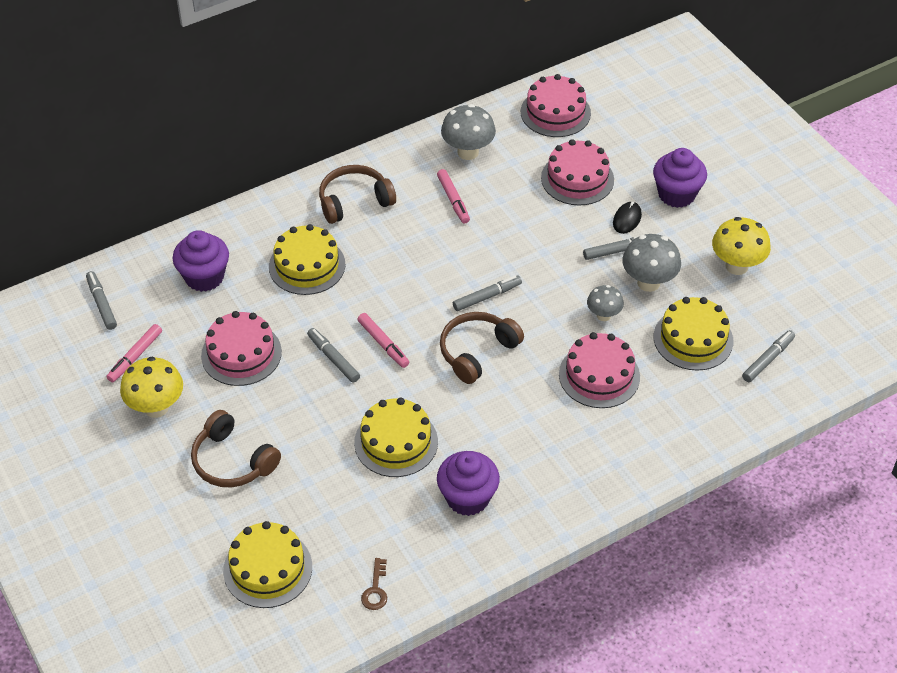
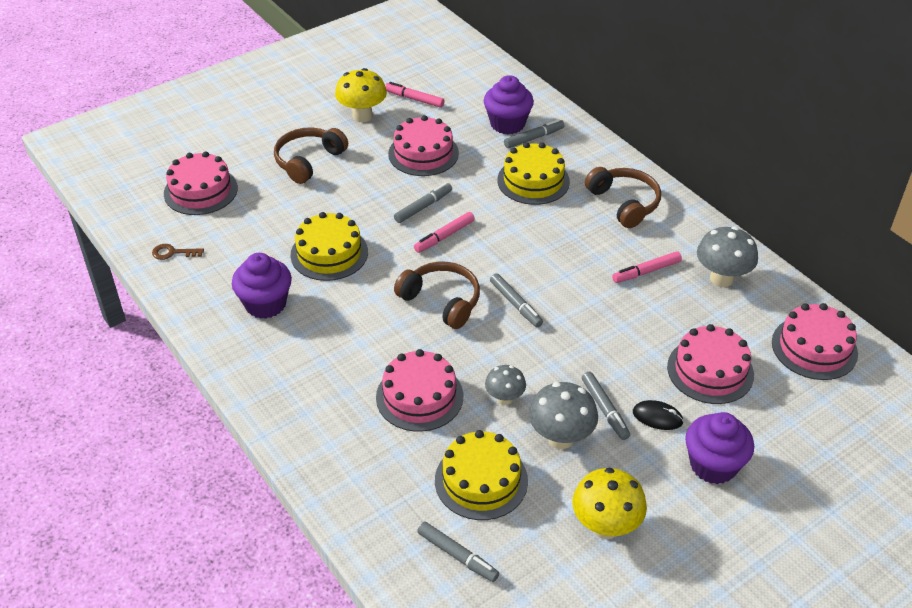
camera: 85 degrees right, 5 degrees down
(102, 304) = (468, 76): grey marker -> grey marker (534, 138)
(268, 568) = (200, 191): yellow cake -> pink cake

